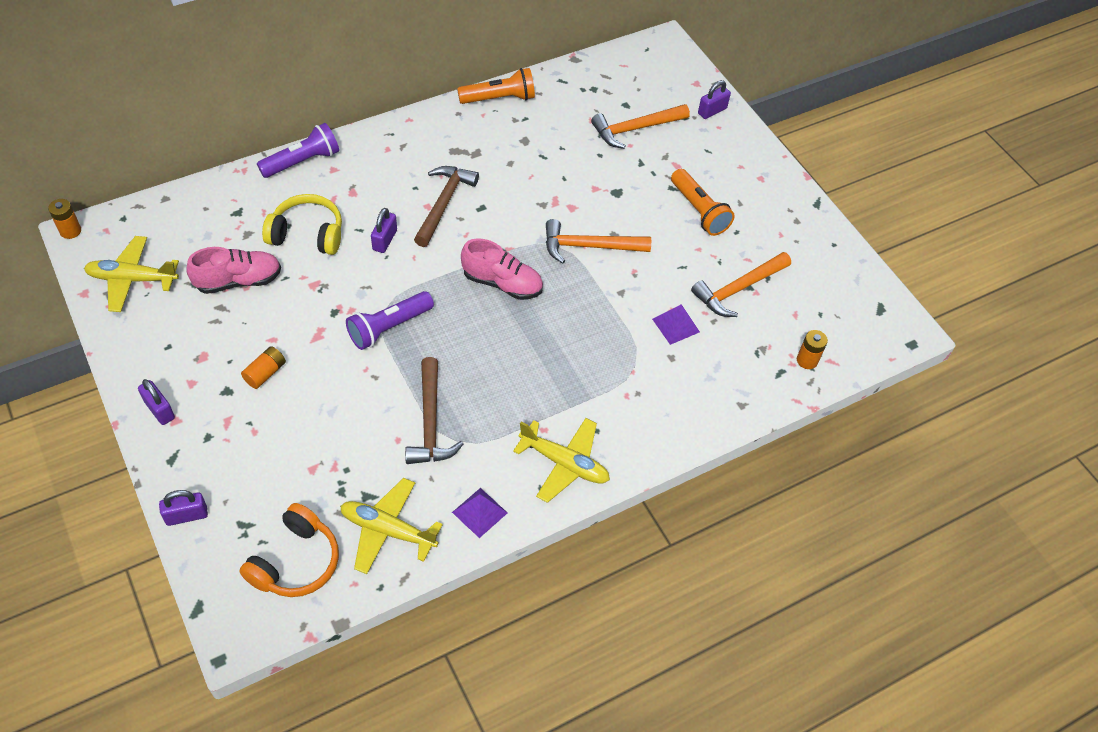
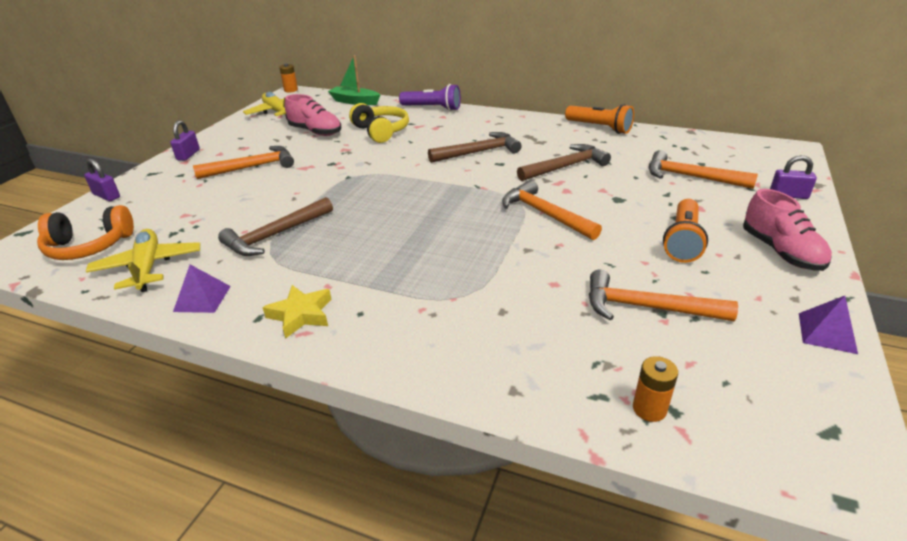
camera: 55 degrees right, 20 degrees down
(195, 203) = (355, 102): none -> green boat
(265, 373) = (252, 167): orange battery -> orange hammer
(384, 240) = (415, 150): purple padlock -> none
(389, 328) = (343, 183): purple flashlight -> none
(502, 283) = (447, 200): pink shoe -> pink shoe (780, 252)
(537, 176) = (566, 167): none -> brown hammer
(564, 463) = (301, 314): yellow plane -> yellow star
(676, 325) = (542, 294): purple pyramid -> purple pyramid (827, 333)

